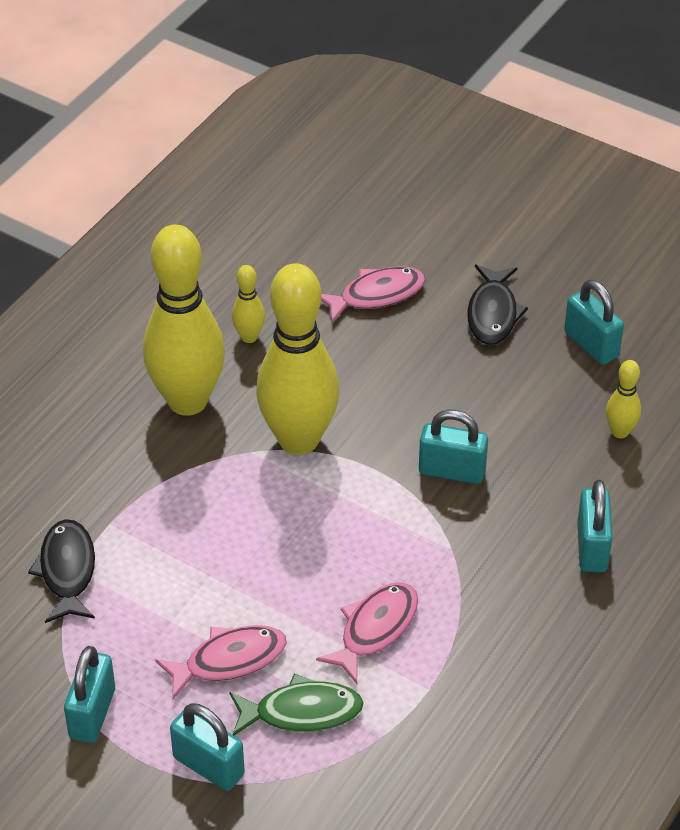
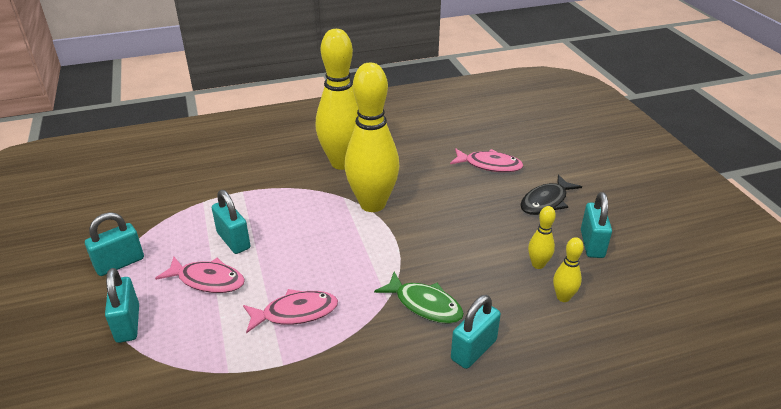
camera: 40 degrees right, 10 degrees down
(67, 571) = (198, 199): black fish -> none
(249, 337) = (404, 152): yellow bowling pin -> yellow bowling pin (538, 264)
(302, 712) = (205, 329): green fish -> green fish (425, 305)
(452, 471) = (435, 261): turquoise padlock -> turquoise padlock (233, 240)

